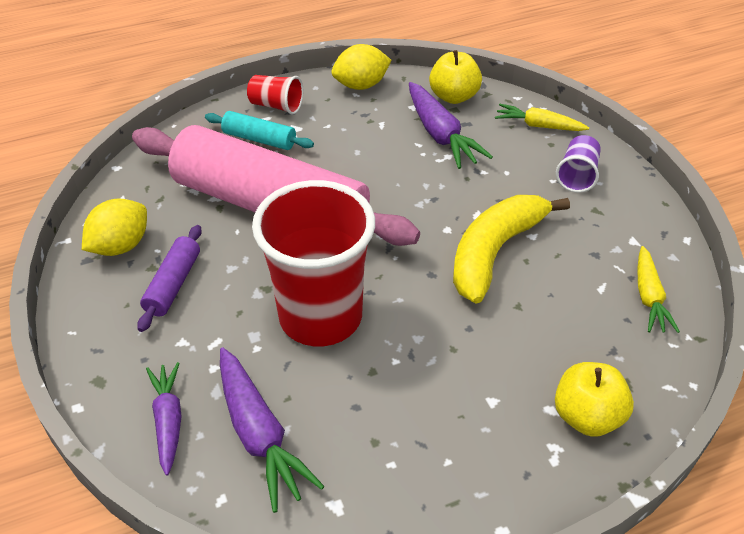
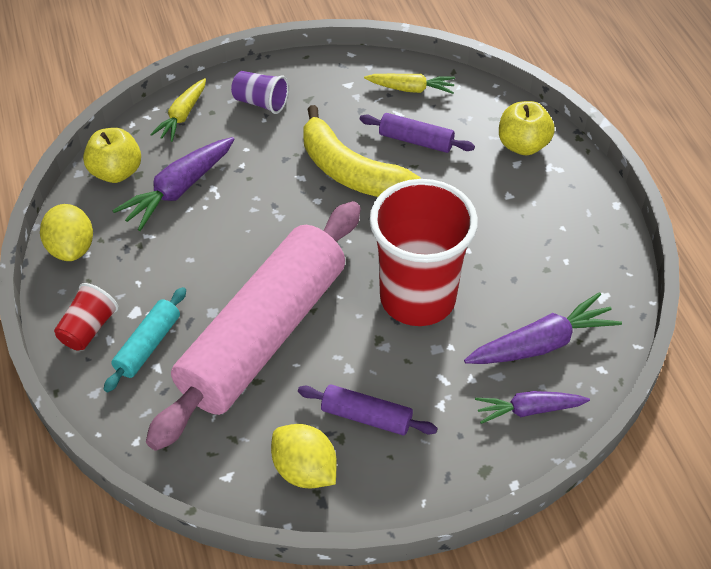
camera: 85 degrees left, 5 degrees up
(440, 135) = (178, 190): purple carrot -> purple carrot turned 150 degrees clockwise
(560, 305) = (416, 141): none -> purple rolling pin

